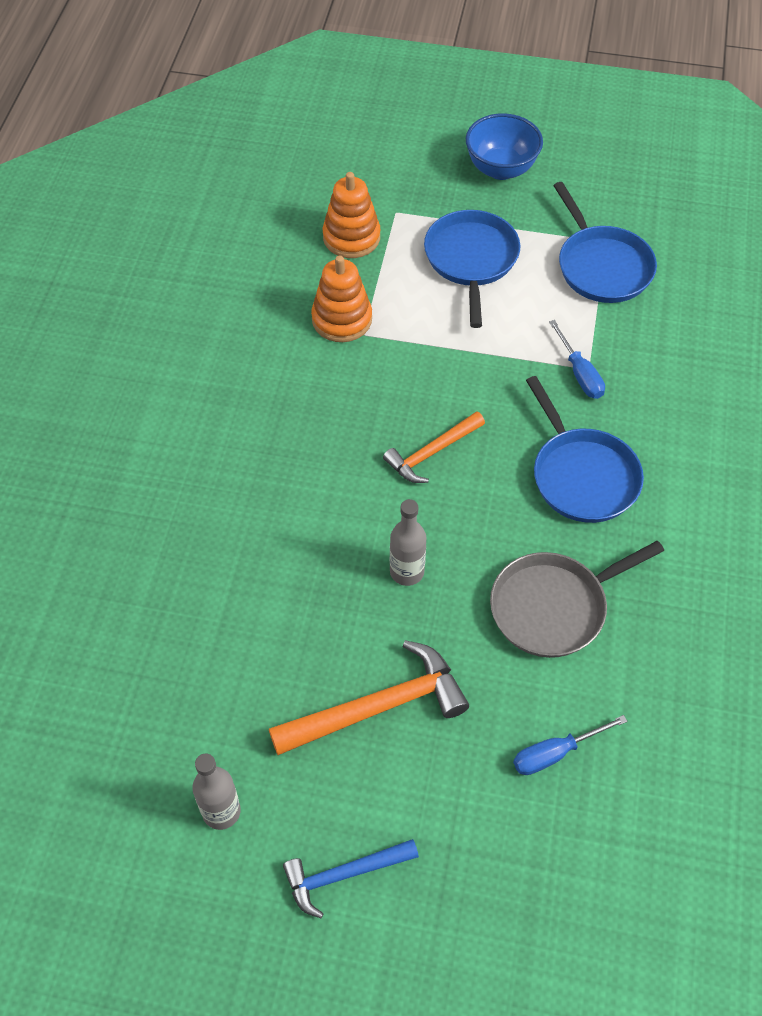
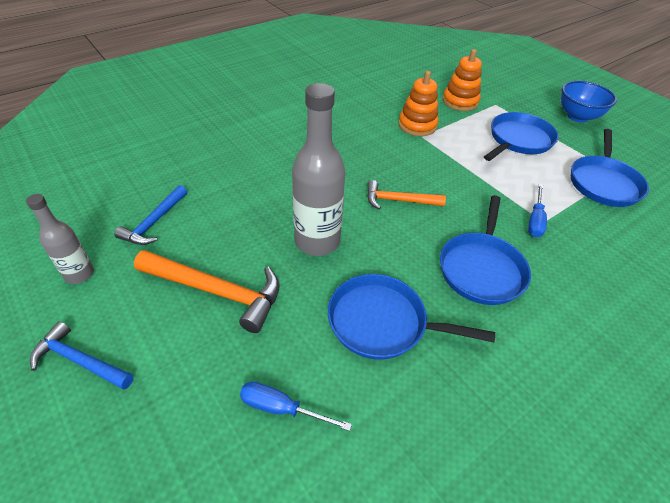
camera: 40 degrees right, 10 degrees down
(213, 693) = (154, 222): none -> blue hammer
(407, 572) = (317, 241): grey bottle -> grey bottle, size x1.77
(554, 607) = (382, 322): grey pan -> blue pan

